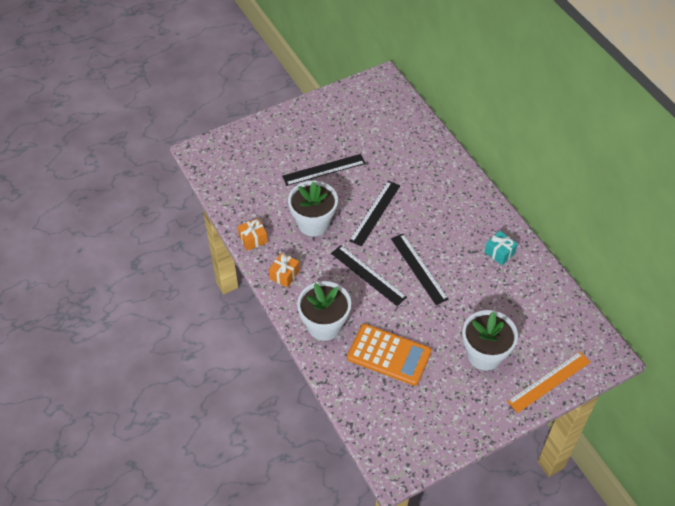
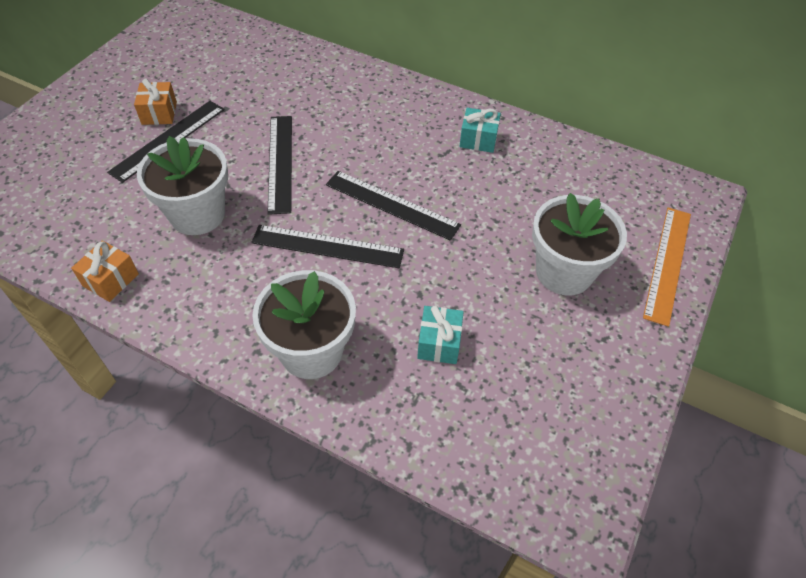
camera: 35 degrees left, 0 degrees up
(284, 275) = (197, 308): orange gift -> orange gift (159, 113)
(389, 355) = (439, 343): orange calculator -> turquoise gift

